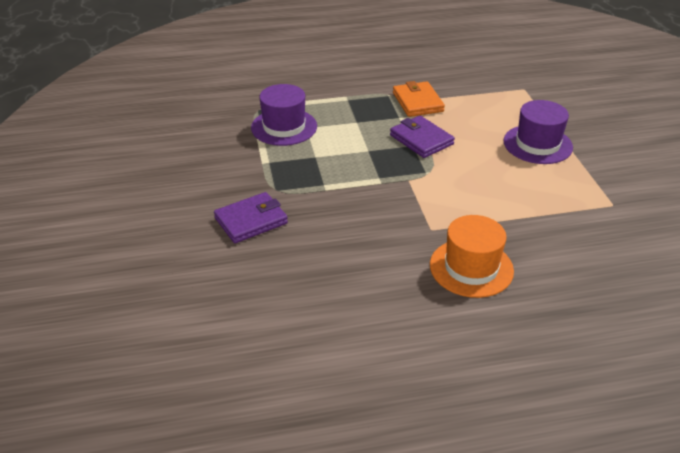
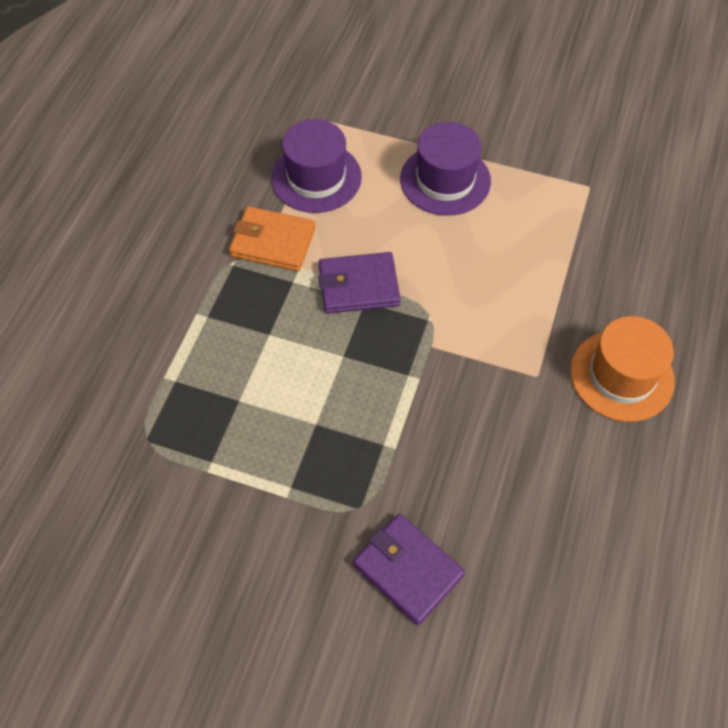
camera: 60 degrees left, 20 degrees up
(251, 221) = (408, 570): purple wallet -> purple wallet turned 45 degrees counterclockwise
(284, 127) = (217, 427): purple hat -> purple hat (316, 177)

